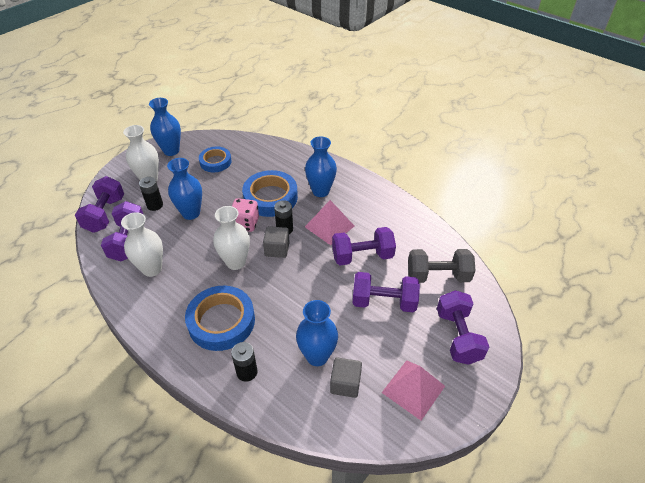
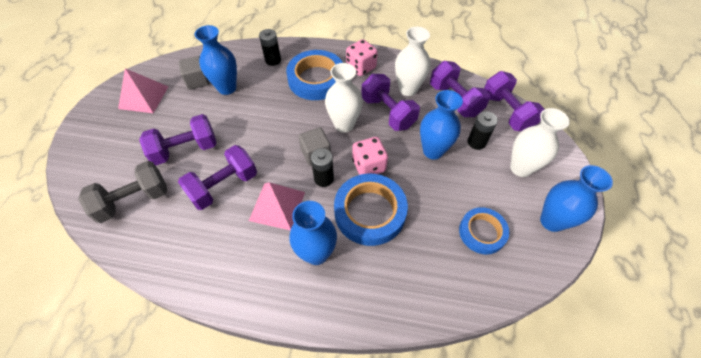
camera: 150 degrees right, 10 degrees up
(167, 314) = (361, 67): none -> pink dice
(458, 336) = (108, 149): purple dumbbell -> purple dumbbell (388, 112)

